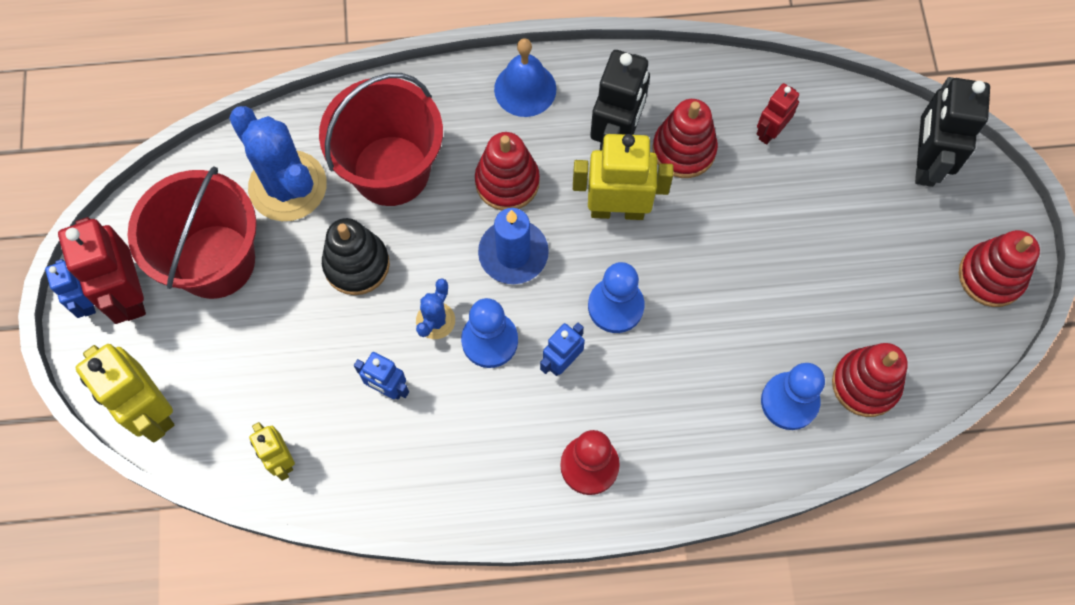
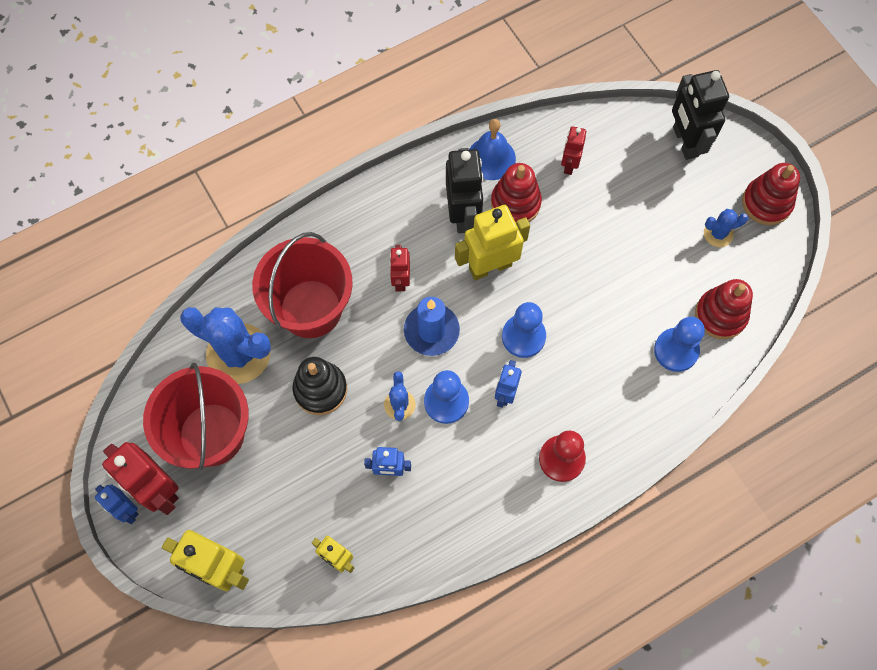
camera: 25 degrees left, 0 degrees up
(507, 182) = (401, 280): red stacking toy -> red robot
(525, 89) = (379, 206): blue bell -> blue bell (491, 158)
(911, 287) = (718, 234): none -> blue cactus

